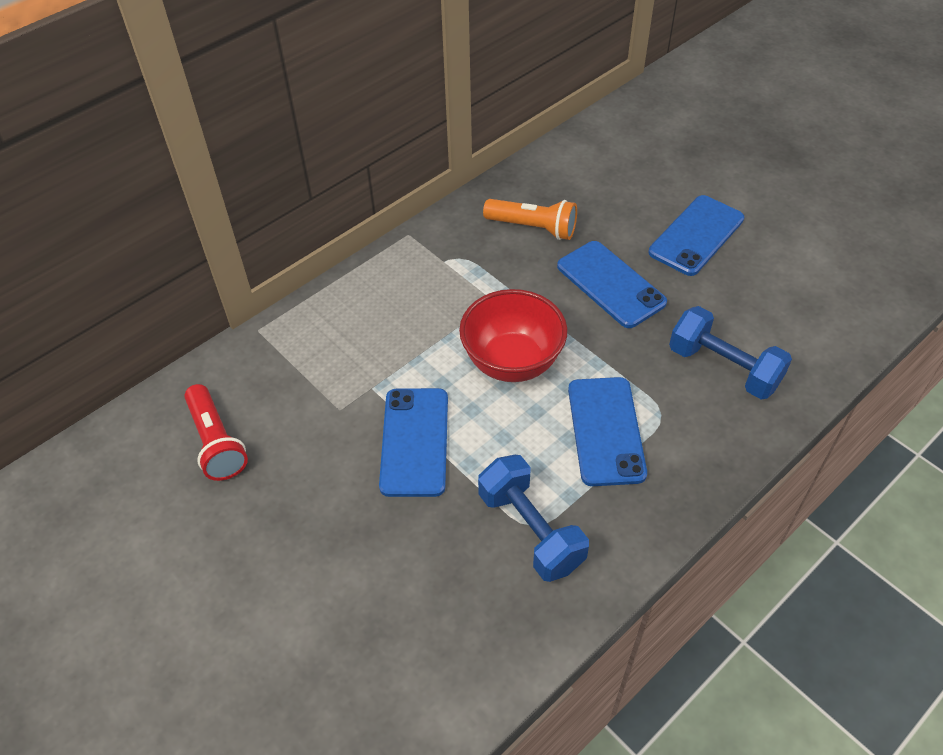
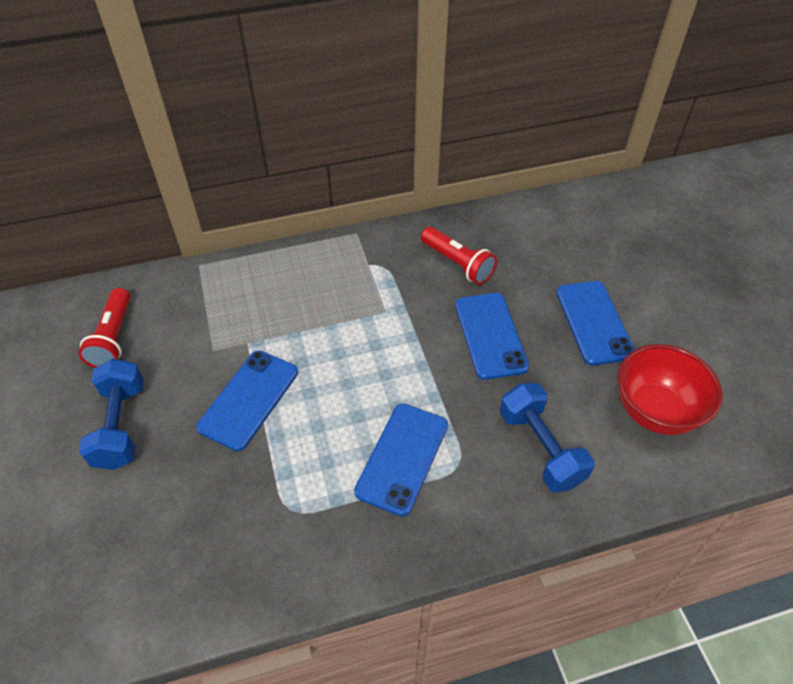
camera: 25 degrees right, 0 degrees up
(512, 362) = (366, 367): red bowl -> red bowl (655, 411)
(530, 530) = (286, 513): blue dumbbell -> blue dumbbell (120, 425)
(533, 228) = (458, 264): orange flashlight -> red flashlight
(696, 235) = (594, 322): blue phone -> blue phone turned 75 degrees counterclockwise

